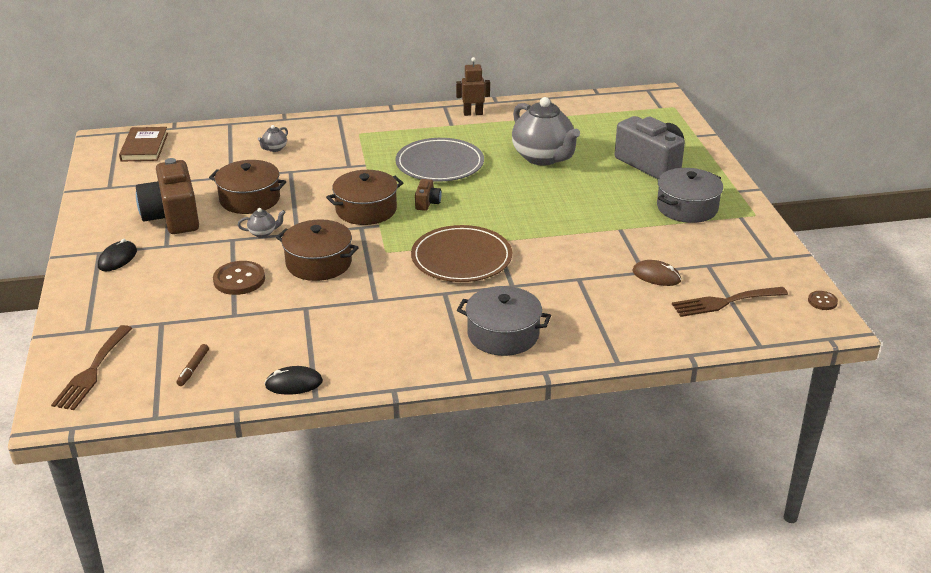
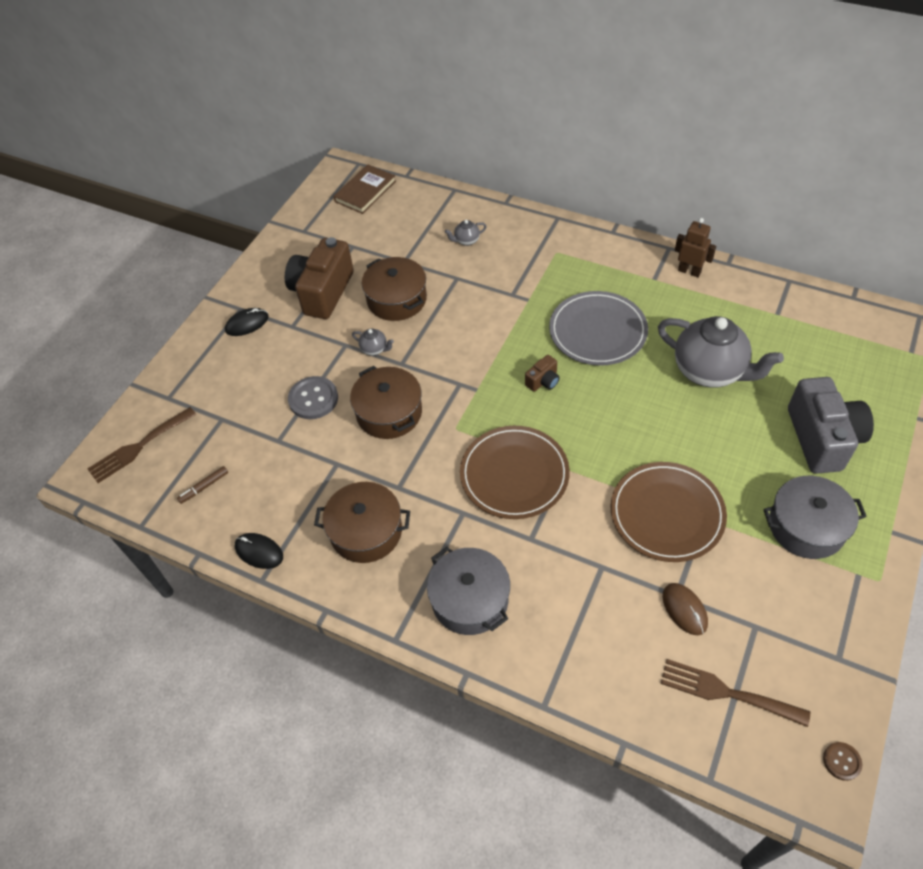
camera: 40 degrees right, 20 degrees up
(239, 280) = (313, 399): brown button -> grey button
(366, 210) = (481, 363): brown pot -> brown pot (366, 531)
(543, 158) = (709, 371): grey teapot -> grey teapot turned 60 degrees counterclockwise
(593, 236) = (667, 514): none -> brown plate

